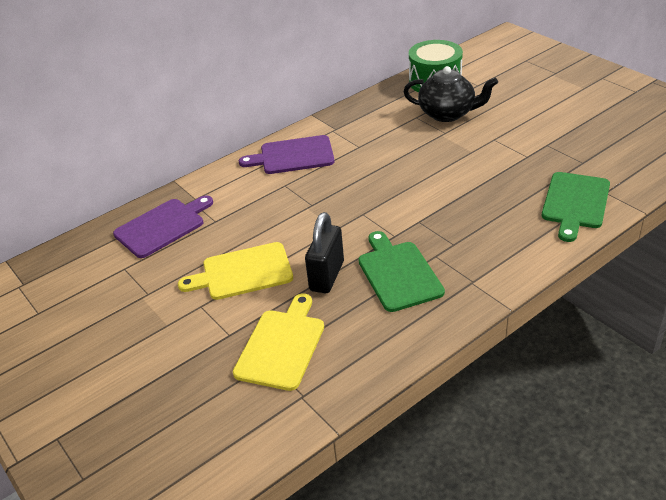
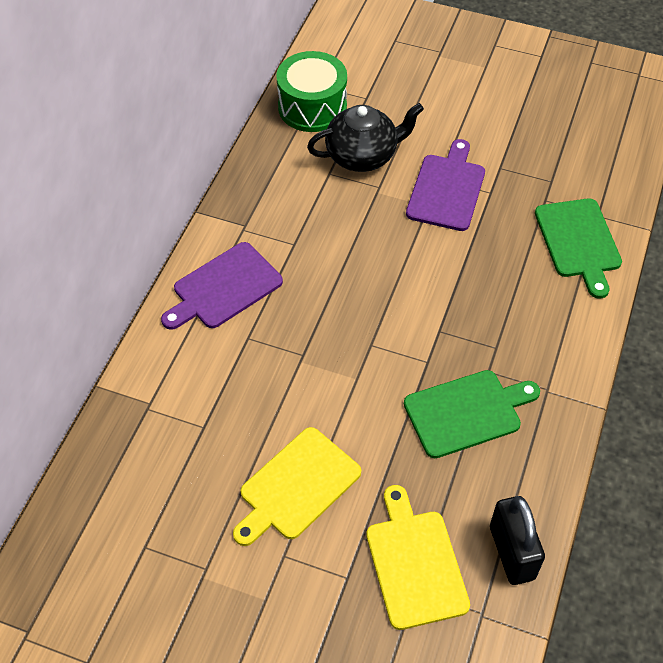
camera: 35 degrees left, 15 degrees up
(162, 226) = (142, 463): purple cutting board -> purple cutting board (446, 189)
(326, 276) = (394, 449): black padlock -> black padlock (511, 553)
(398, 273) = (467, 412): green cutting board -> green cutting board turned 120 degrees clockwise

